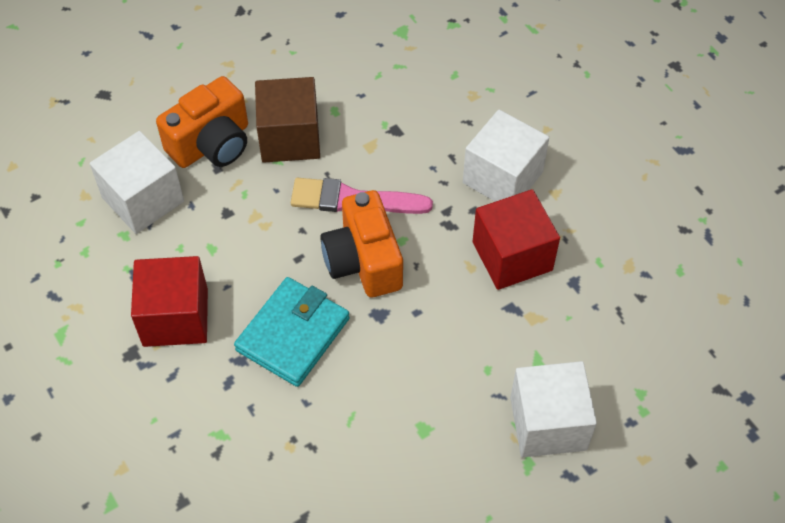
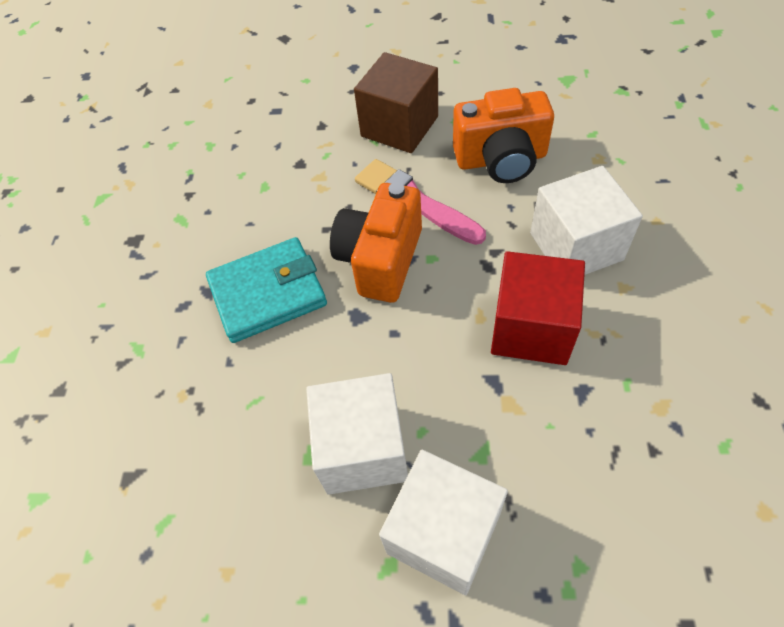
camera: 40 degrees right, 0 degrees up
(143, 199) = (245, 125): white cube -> white cube (363, 449)
(175, 317) = (190, 228): red cube -> none
(212, 144) = (332, 105): orange camera -> orange camera (501, 159)

